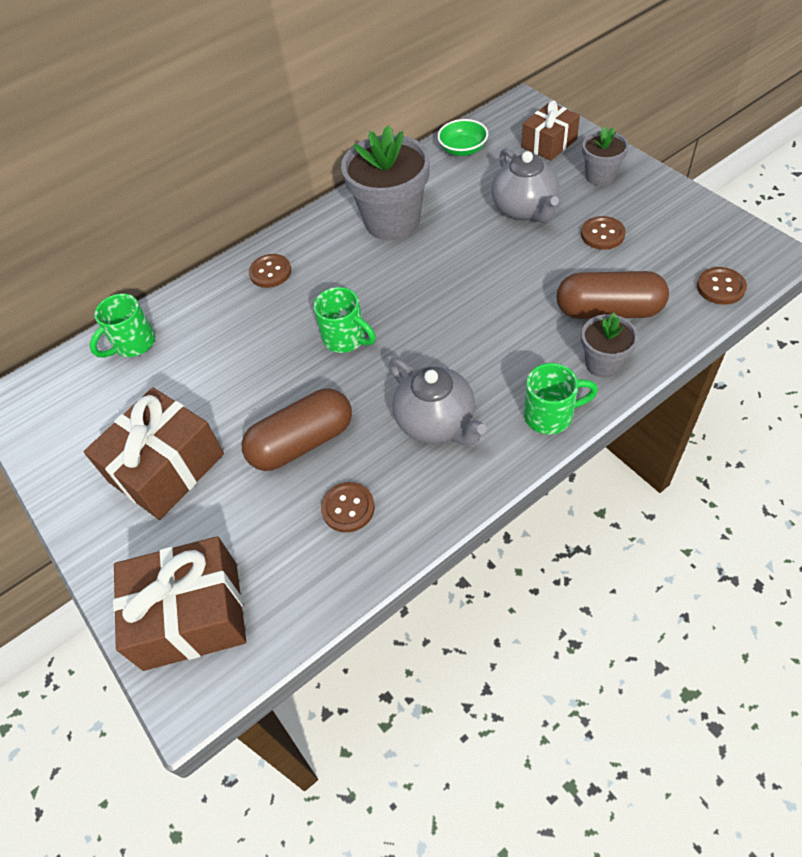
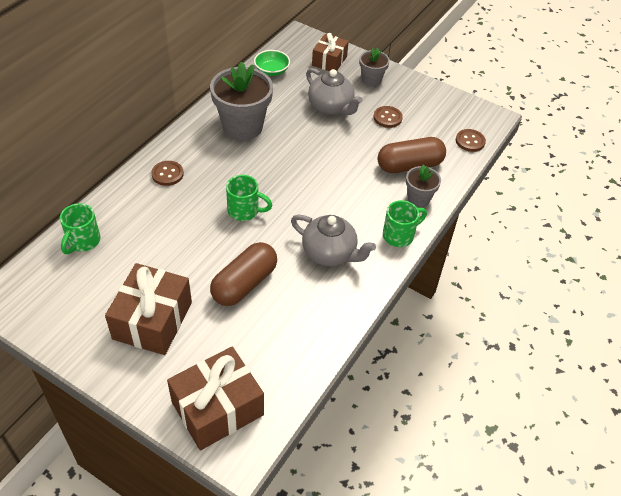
camera: 30 degrees left, 5 degrees down
(348, 508) = (294, 318): brown button -> none

